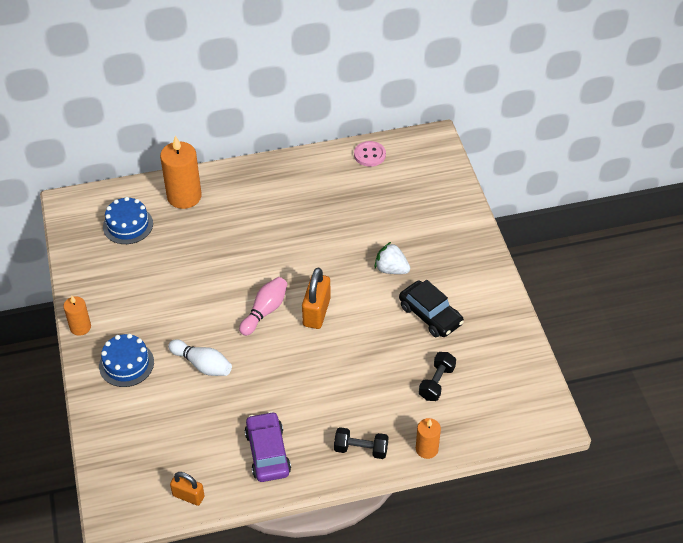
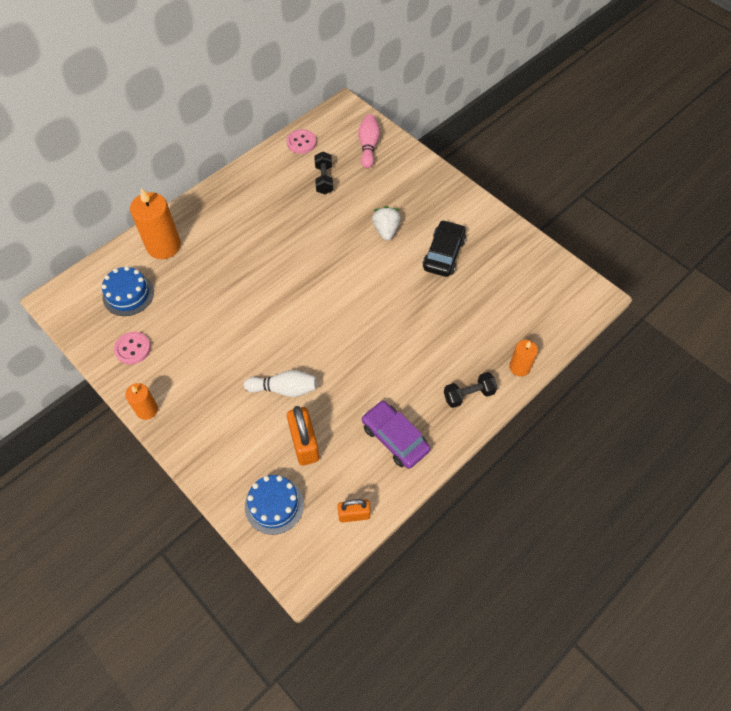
camera: 30 degrees left, 10 degrees up
(102, 272) = (133, 349): none -> pink button
(126, 364) = (214, 423): blue cake -> blue cake (274, 505)
(265, 311) = (306, 315): pink bowling pin -> pink bowling pin (368, 146)
(316, 312) = (350, 295): orange padlock -> orange padlock (304, 444)
(391, 269) = (386, 230): white strawberry -> white strawberry turned 90 degrees clockwise
(430, 315) = (443, 254): black car -> black car turned 90 degrees counterclockwise
(436, 382) = (488, 308): black dumbbell -> black dumbbell (324, 179)

